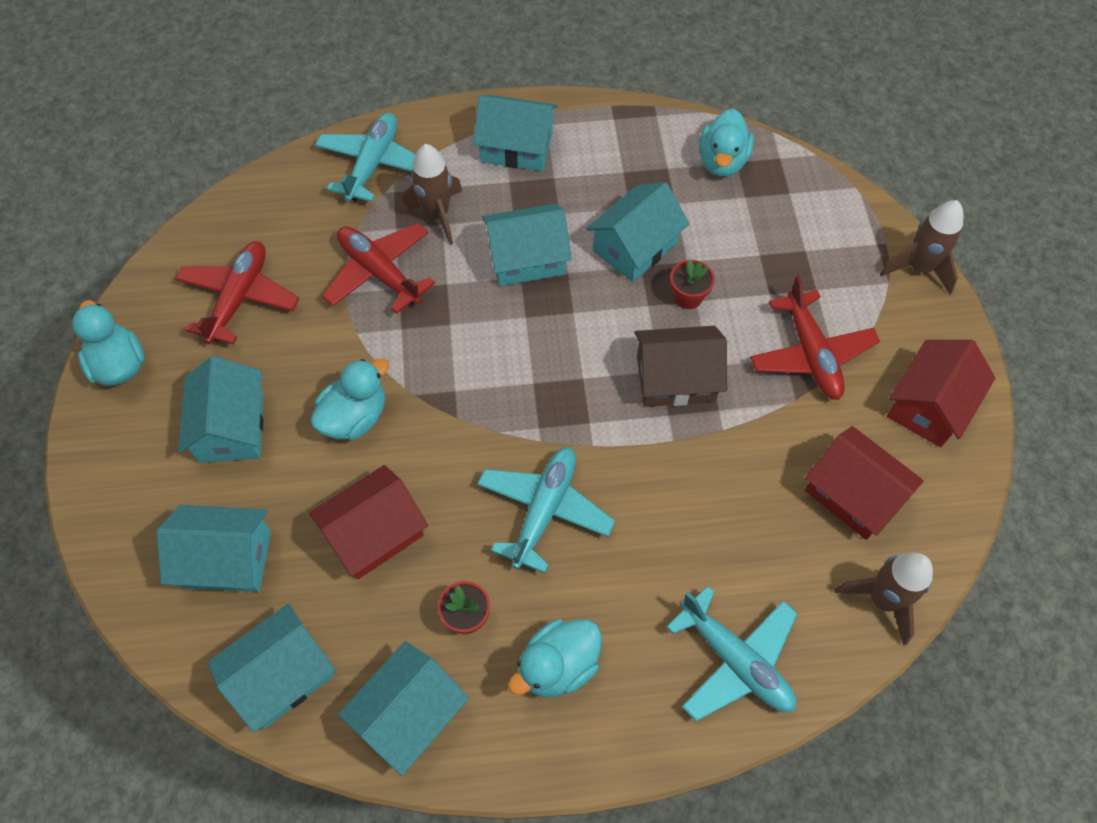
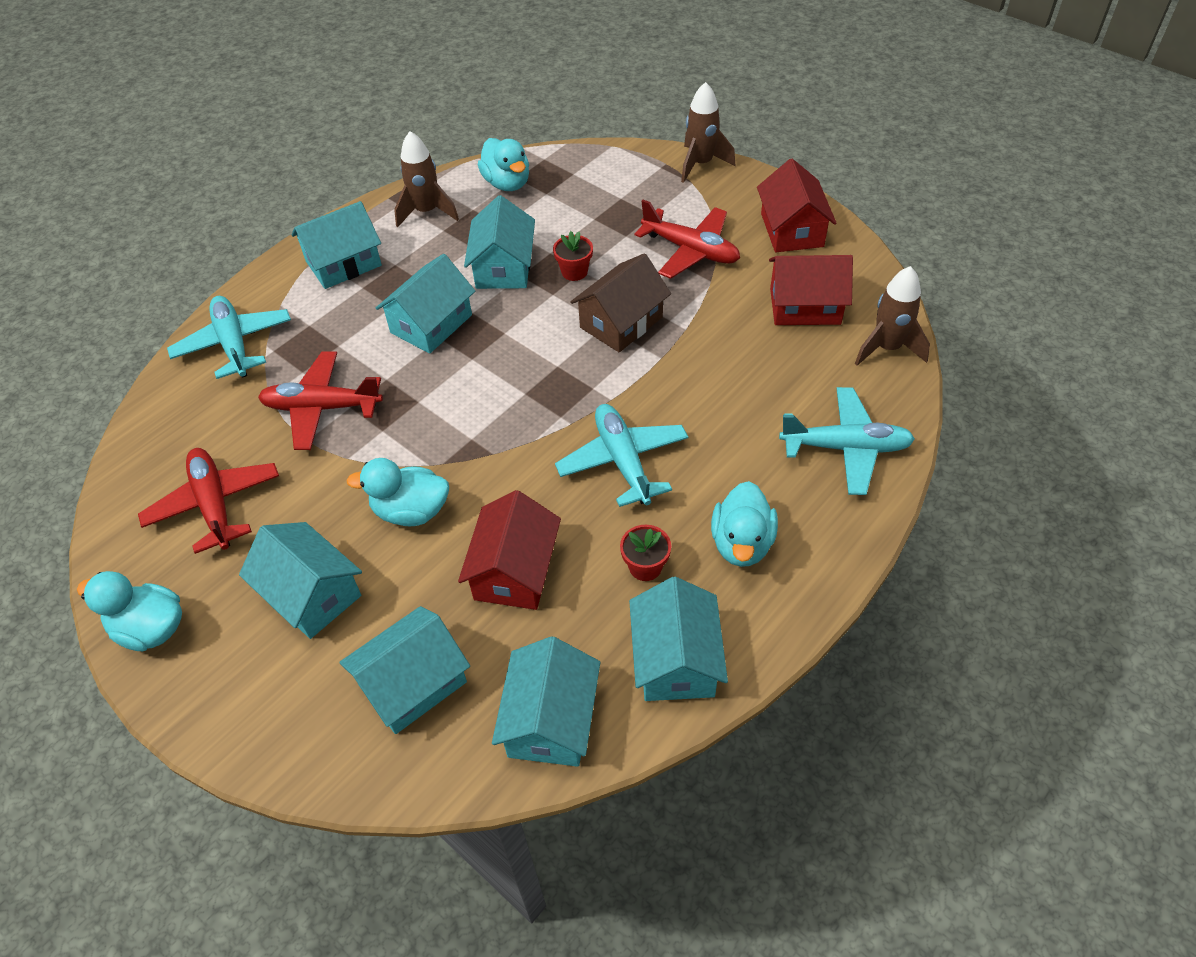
camera: 40 degrees left, 10 degrees down
(355, 417) = (411, 511): turquoise duck -> turquoise duck turned 90 degrees counterclockwise
(436, 215) = (327, 343): brown rocket -> brown rocket (427, 212)

